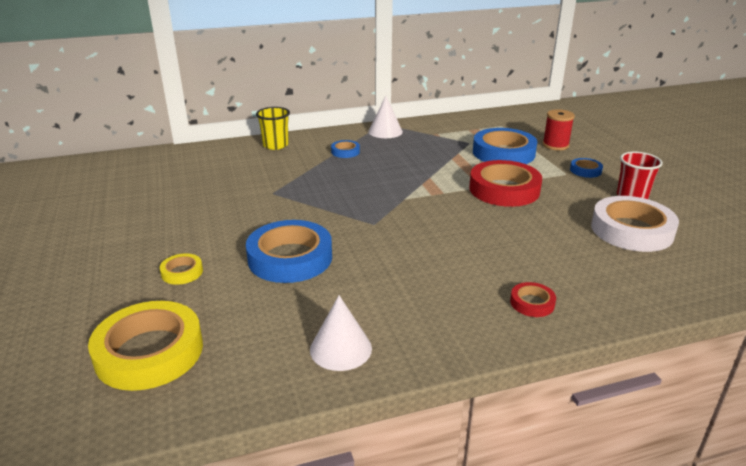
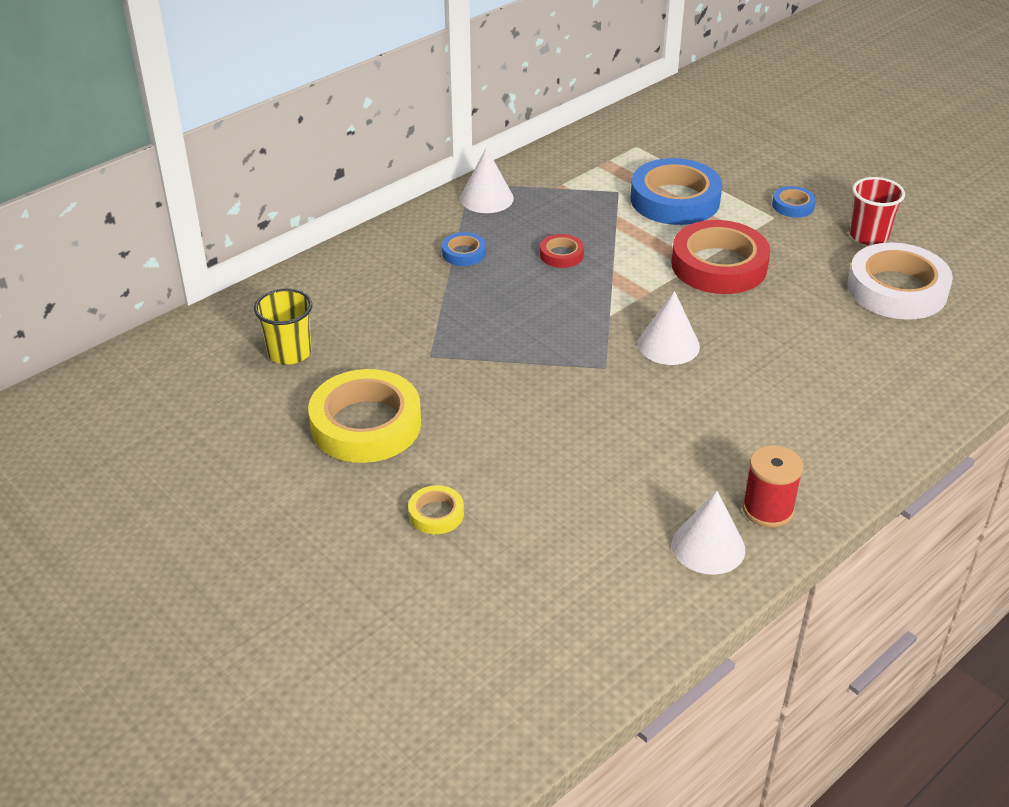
camera: 25 degrees left, 10 degrees up
(149, 352) = (508, 625): yellow tape -> yellow tape (366, 424)
(275, 145) = (351, 267): yellow cup -> yellow cup (289, 352)
(290, 258) = (549, 450): blue tape -> none
(429, 222) = (668, 345): none -> white cone
(532, 303) = (857, 424): red tape -> red tape (561, 255)
(555, 145) = (729, 168): red spool -> red spool (767, 509)

